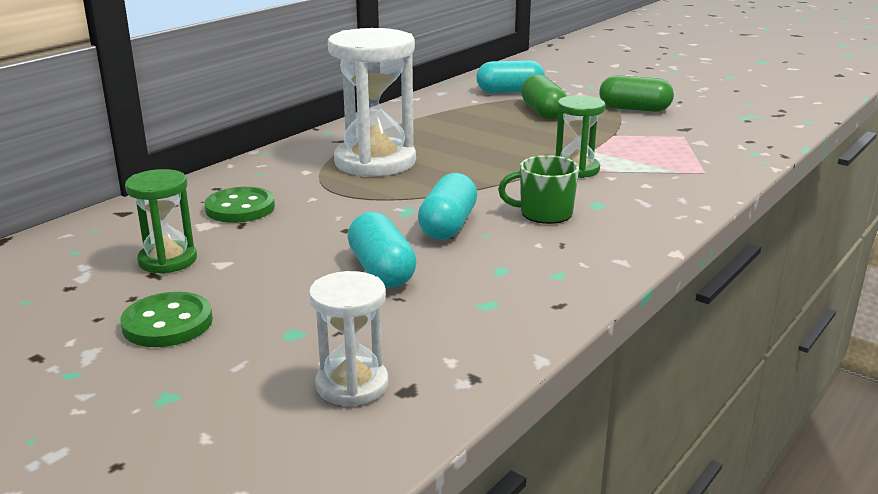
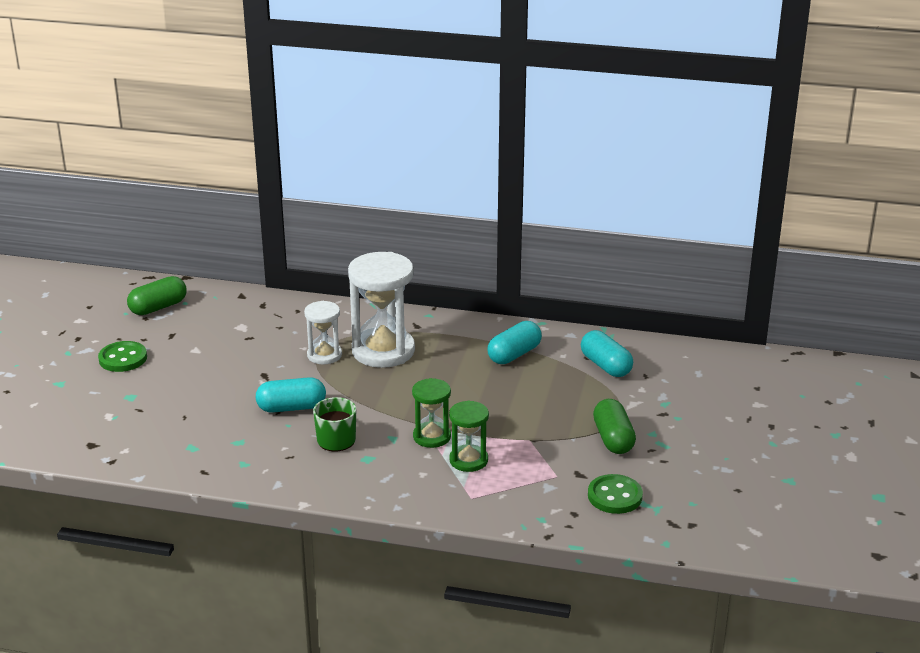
camera: 65 degrees right, 5 degrees up
(168, 260) = (189, 332): green hourglass -> green hourglass (468, 460)
(240, 208) = (271, 329): green button -> green button (614, 496)
(352, 385) = (89, 428): white hourglass -> white hourglass (324, 355)
(381, 270) = (214, 402): turquoise capsule -> turquoise capsule (514, 355)
(543, 112) = (560, 394): green capsule -> green capsule (158, 307)

